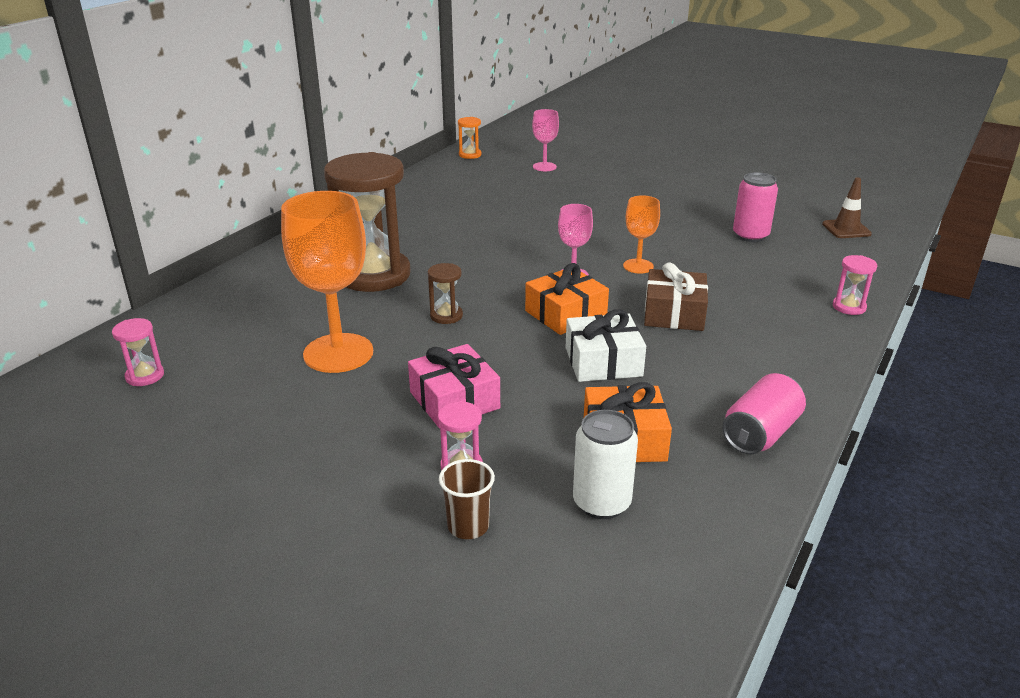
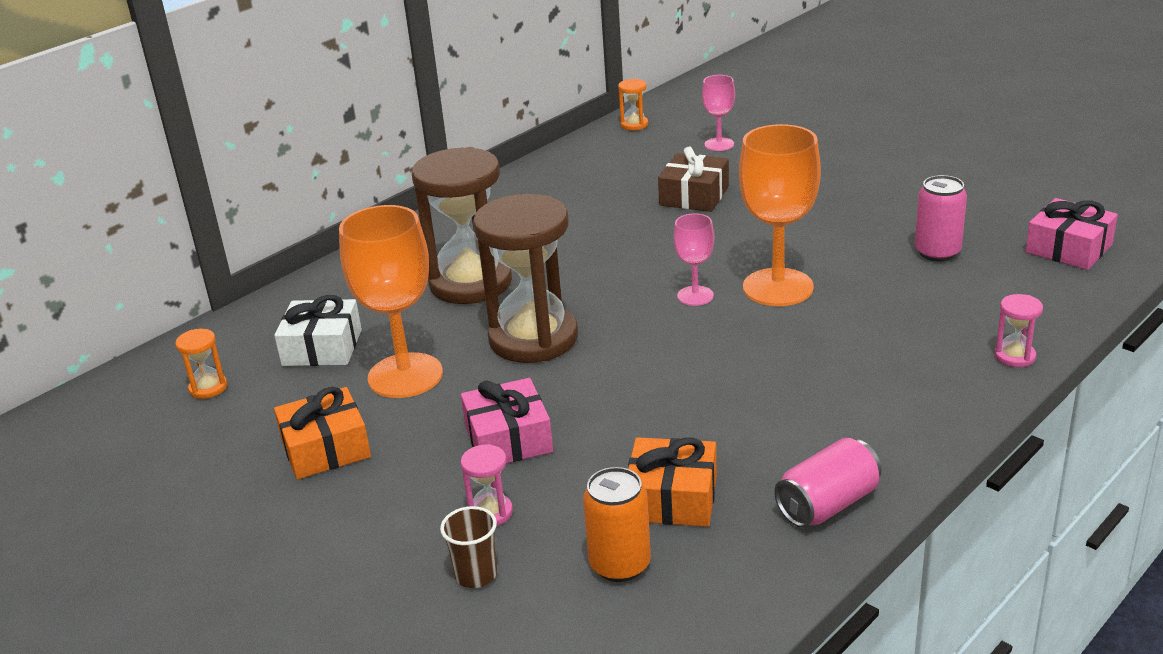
camera: 15 degrees right, 0 degrees up
(145, 376) = (208, 388): pink hourglass -> orange hourglass
(446, 316) = (533, 338): brown hourglass -> brown hourglass, size x2.43
(565, 314) = (667, 344): orange gift -> orange gift (325, 448)
(601, 503) = (620, 565): white can -> orange can
(603, 362) = (686, 406): white gift -> white gift (322, 347)
(638, 266) = (778, 287): orange goblet -> orange goblet, size x1.93
(674, 313) = (794, 351): brown gift -> brown gift (694, 196)
(846, 229) = (1068, 248): brown traffic cone -> pink gift

